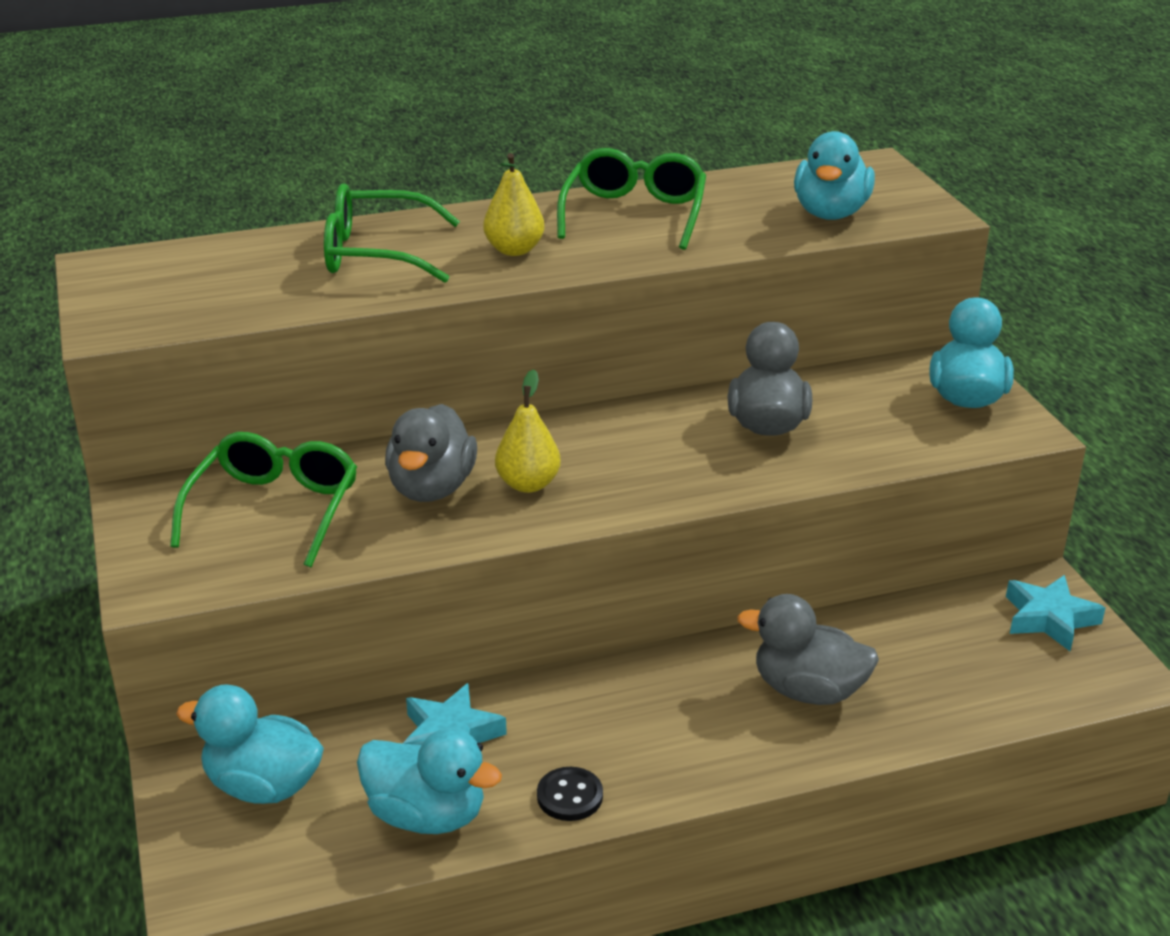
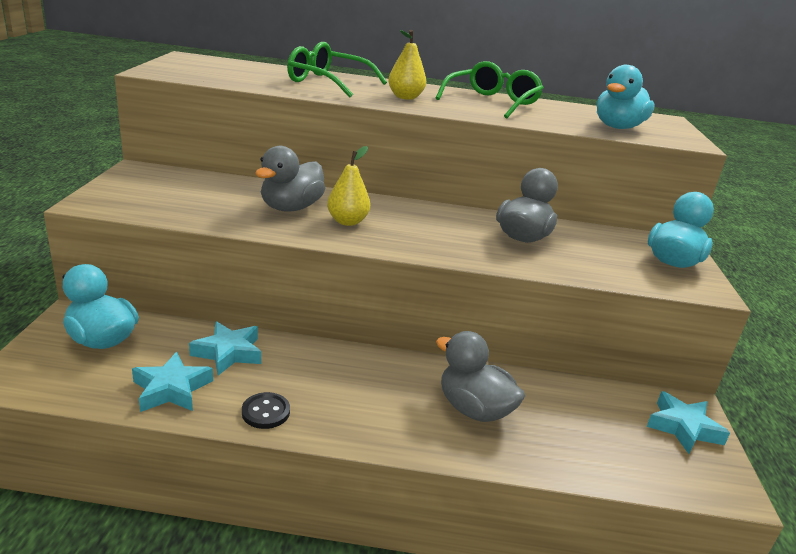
camera: 20 degrees right, 5 degrees down
(274, 510) = (196, 192): green glasses -> none
(427, 815) = (171, 389): turquoise duck -> turquoise star

